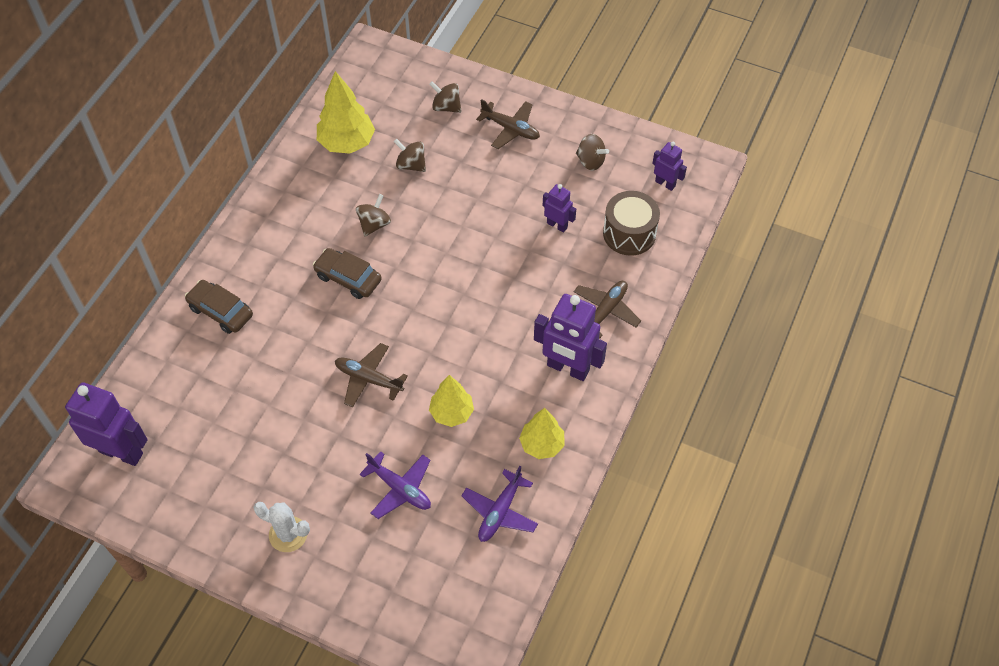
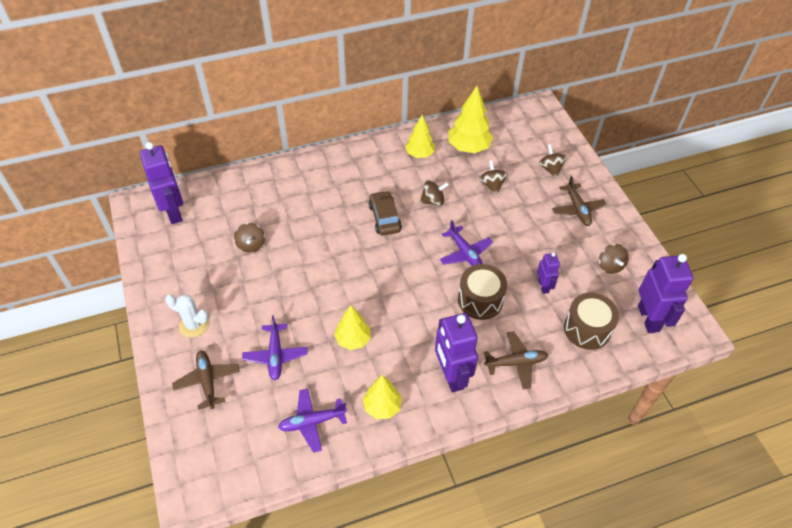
camera: 45 degrees right, 5 degrees down
(221, 311) = (301, 182): brown car -> none
(248, 414) = (251, 245): none -> brown spinning top
(288, 534) = (193, 325): white cactus -> white cactus turned 45 degrees counterclockwise
(307, 187) = (420, 154): none -> yellow tree
(368, 379) = (331, 280): brown plane -> brown plane (207, 381)
(460, 251) = (465, 253): none -> purple plane
(519, 282) = (480, 300): none -> brown drum
(665, 183) = (648, 318): purple robot -> purple robot, size x1.85

